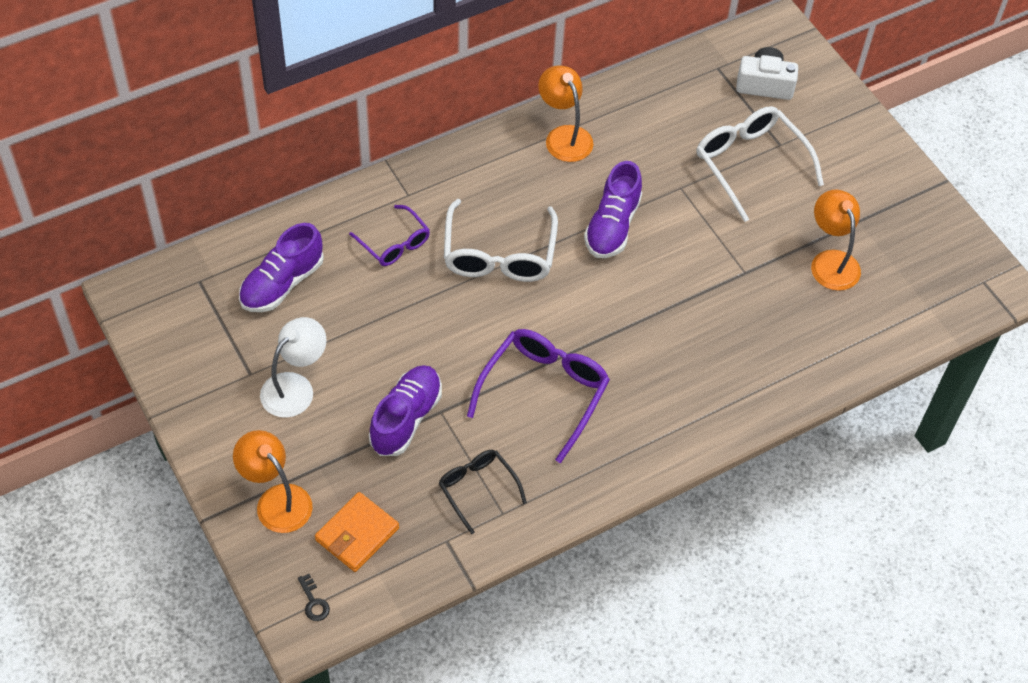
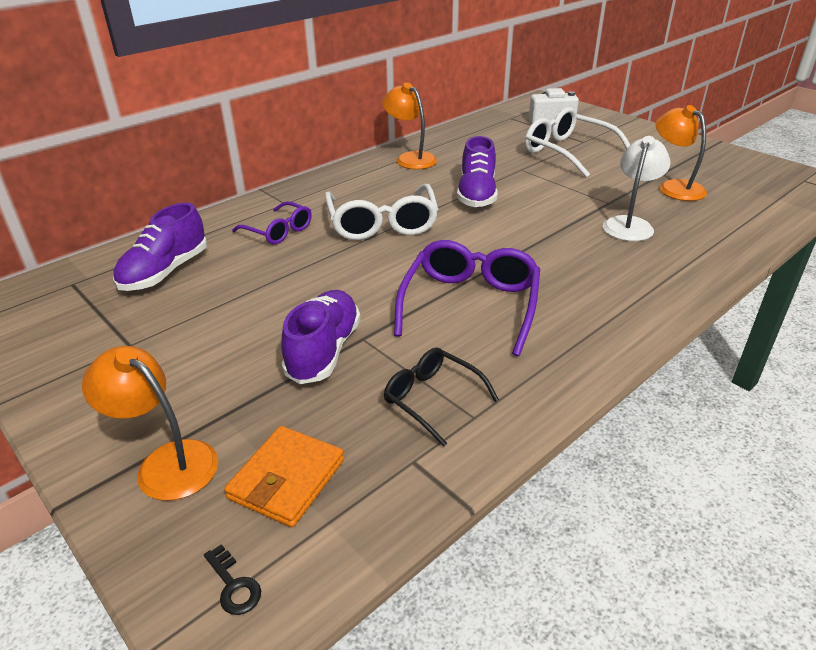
camera: 10 degrees left, 20 degrees down
(295, 387) = (185, 347): white lamp -> white lamp (630, 224)

